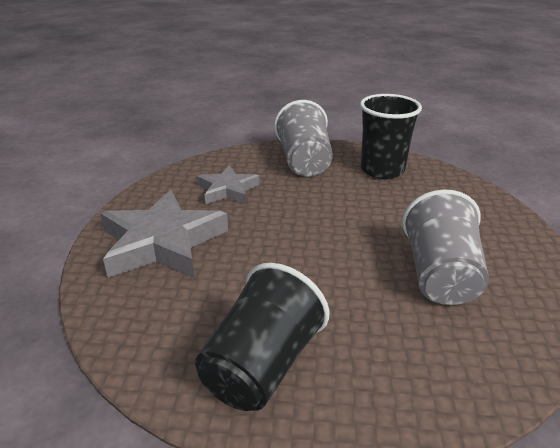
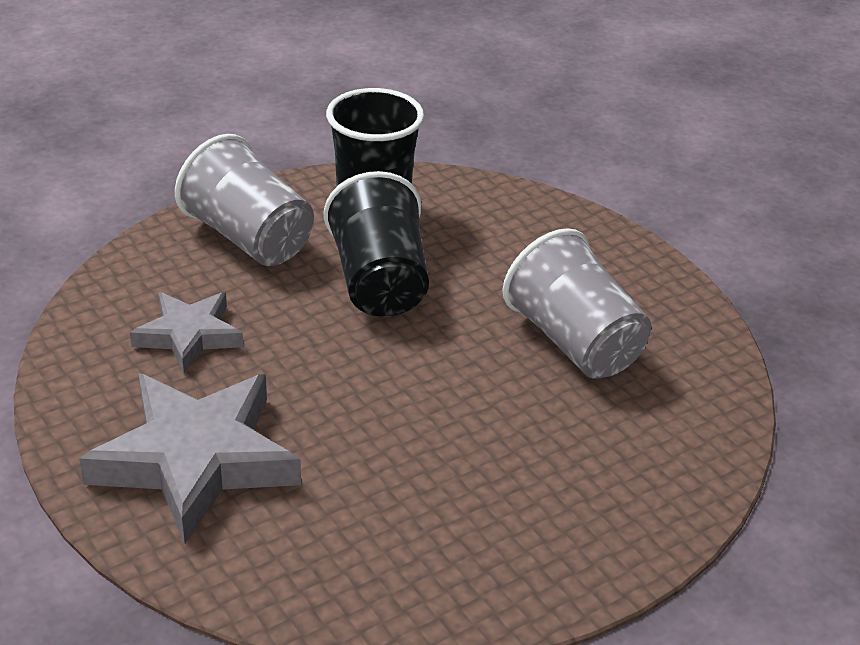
camera: 40 degrees left, 5 degrees up
(262, 365) = (494, 541): black cup -> black cup (379, 282)

